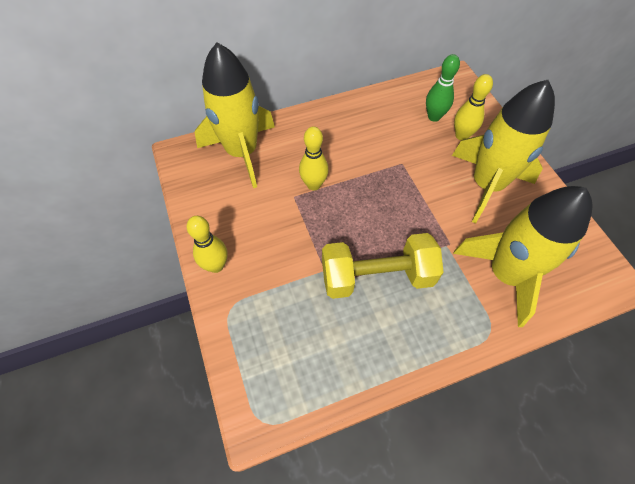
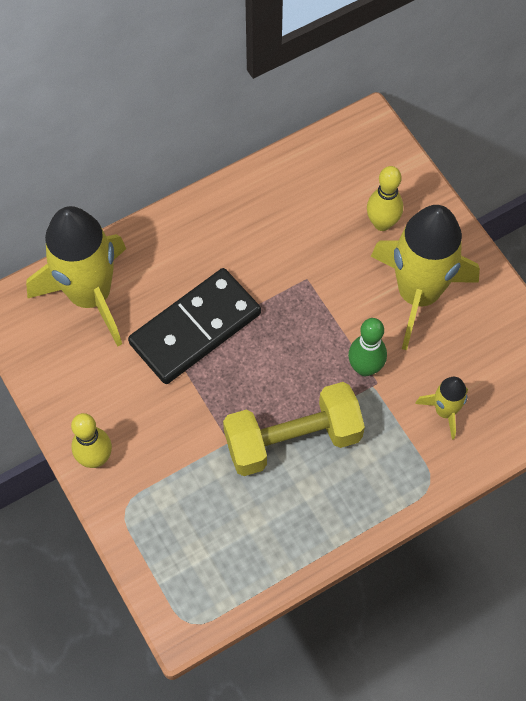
camera: 10 degrees left, 5 degrees up
(313, 184) = (195, 329): yellow bowling pin -> black domino
(434, 117) = (342, 198): green bowling pin -> green bowling pin (365, 368)
(505, 274) = (444, 411): yellow rocket -> yellow rocket, size x0.46

